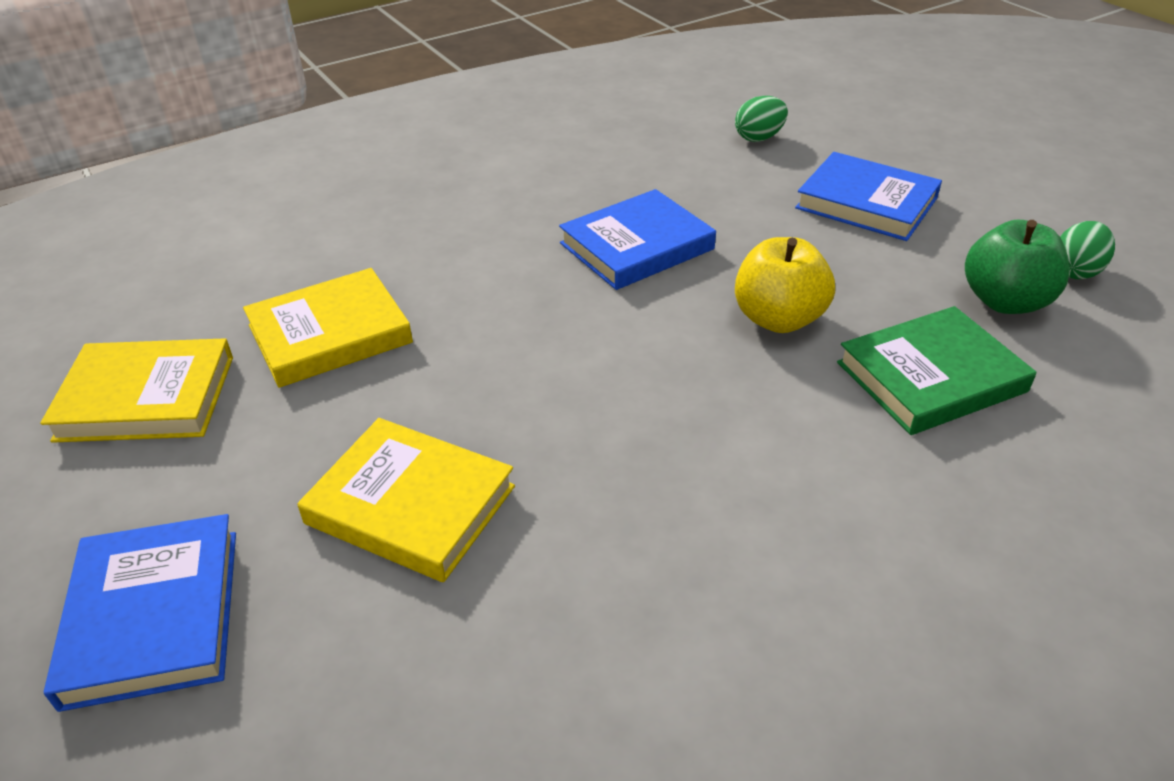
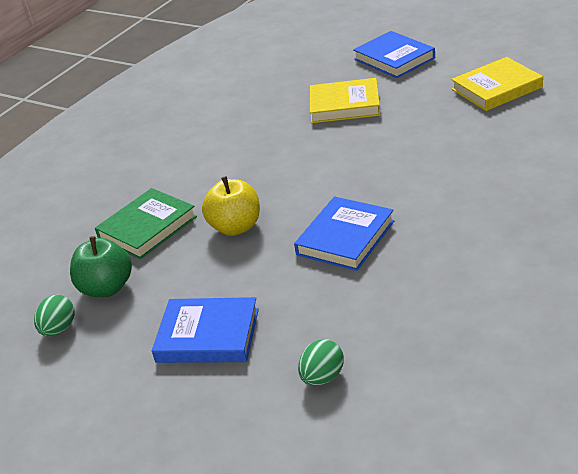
camera: 160 degrees right, 5 degrees down
(330, 334) = (457, 134): yellow book -> none

